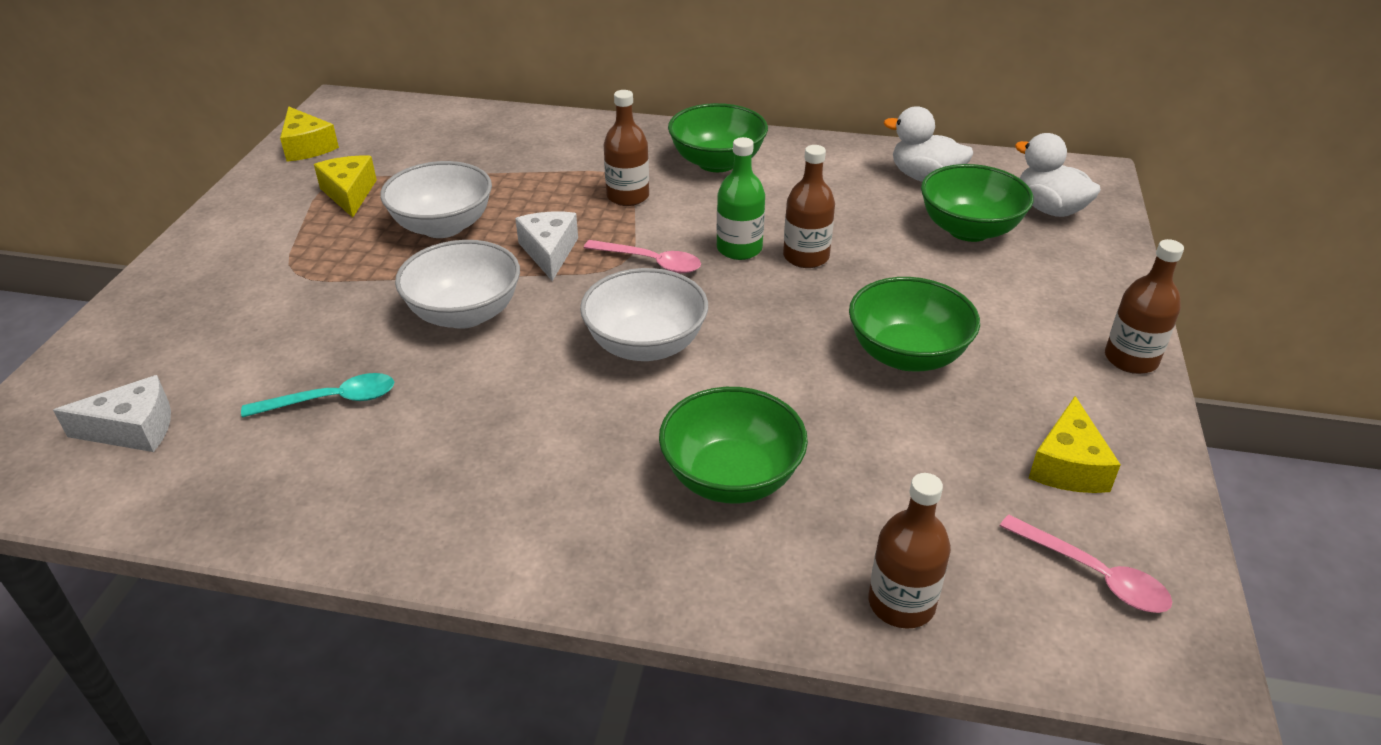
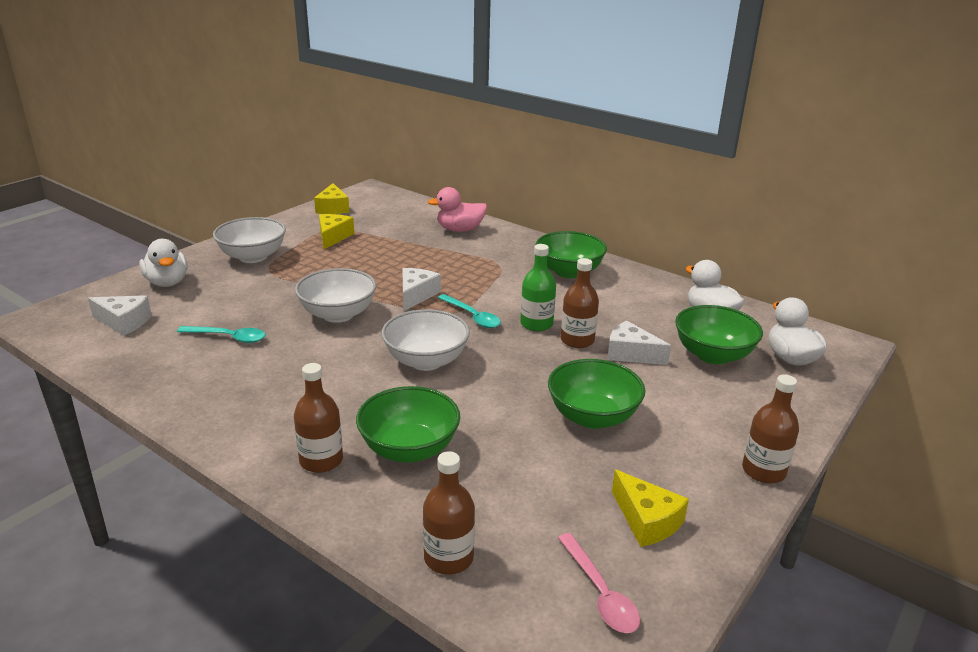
camera: 25 degrees right, 10 degrees down
(146, 341) = (167, 282): none -> white duck
(443, 226) = (368, 266): white bowl -> white bowl (253, 257)
(524, 136) = (460, 230): none -> pink duck
(628, 196) = (492, 277): brown bottle -> brown bottle (321, 460)
(650, 262) = (472, 316): pink spoon -> turquoise spoon
(880, 256) = (631, 354): none -> white cheese
(1068, 465) = (647, 520): yellow cheese -> yellow cheese turned 75 degrees counterclockwise

